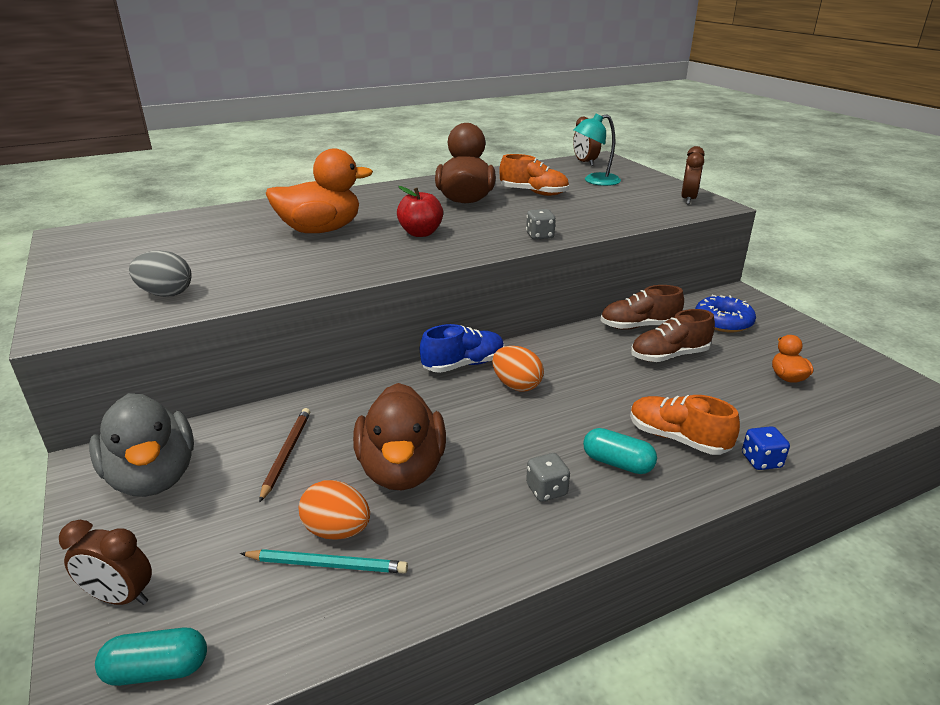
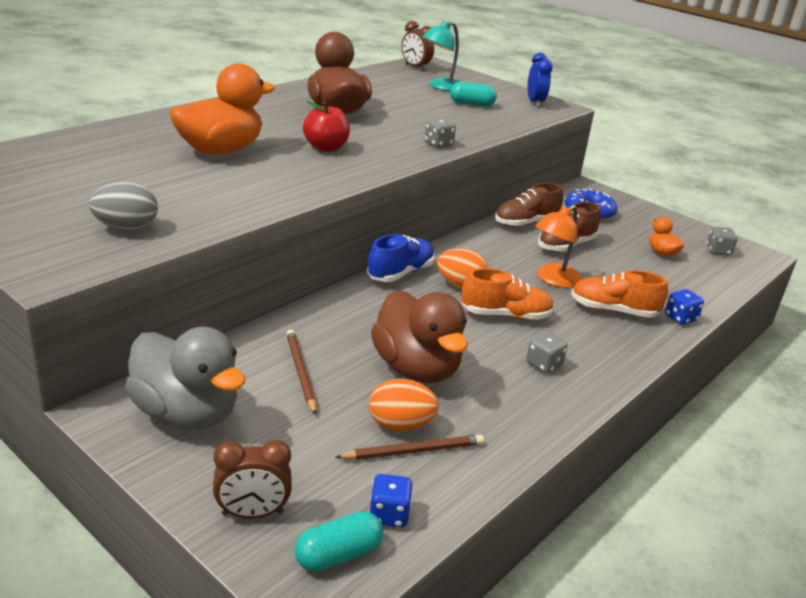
camera: 25 degrees left, 0 degrees up
(244, 635) = (389, 514): none -> blue dice
(327, 564) = (413, 451): turquoise pencil -> brown pencil
(533, 193) = (395, 101): orange shoe -> orange shoe (505, 315)
(617, 463) = (582, 336): turquoise capsule -> turquoise capsule (471, 104)
(627, 392) = (553, 279): none -> orange lamp
(688, 200) = (535, 103): brown clock -> blue clock
(867, 384) = (718, 251): none -> grey dice

